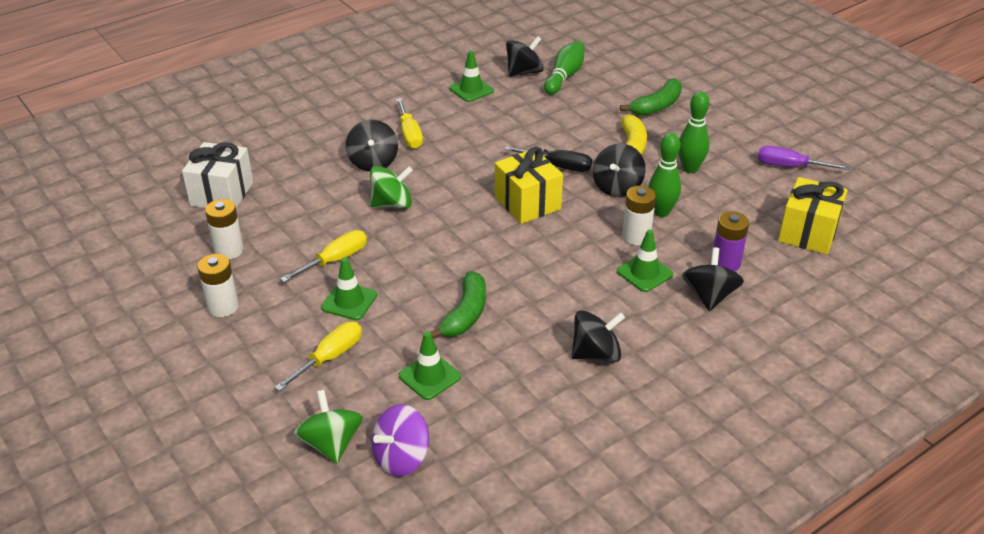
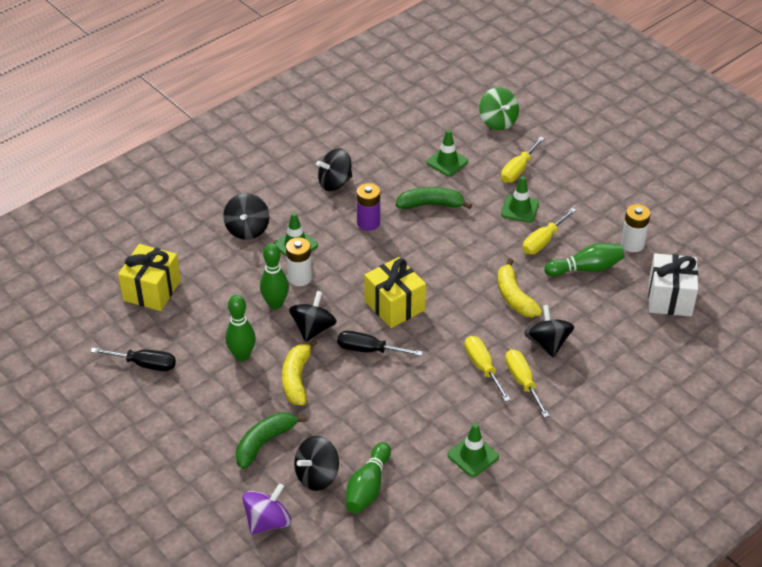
camera: 175 degrees right, 5 degrees up
(223, 307) = (611, 199): white battery -> none
(298, 227) = (586, 268): none -> green bowling pin
(392, 204) = (514, 297): green spinning top -> yellow banana
(401, 458) = (453, 117): purple spinning top -> purple spinning top (267, 522)
(445, 147) = (482, 367): none -> yellow screwdriver
(465, 314) = (431, 204): green banana -> green banana turned 75 degrees clockwise
(524, 72) = (416, 492): black spinning top -> black spinning top (317, 476)
(725, 263) = (229, 257): purple battery -> purple battery (368, 223)
(789, 166) = (144, 364): purple screwdriver -> black screwdriver

